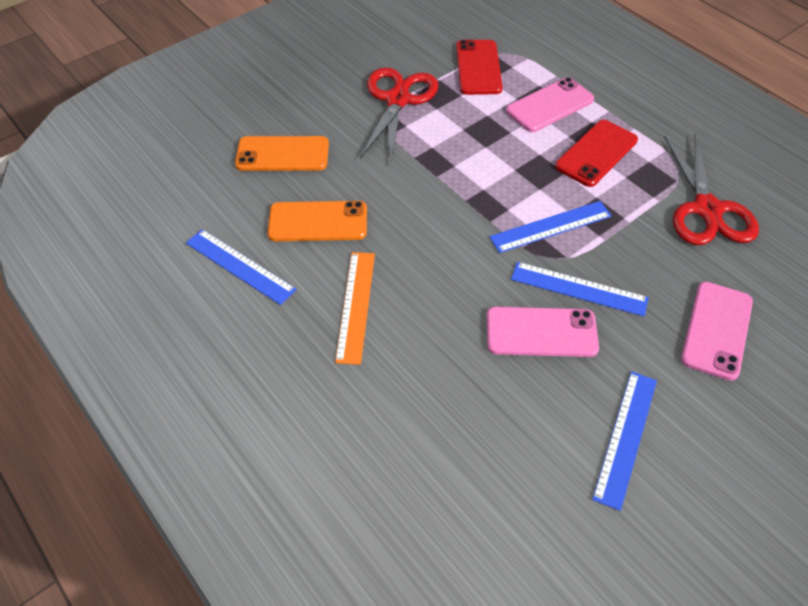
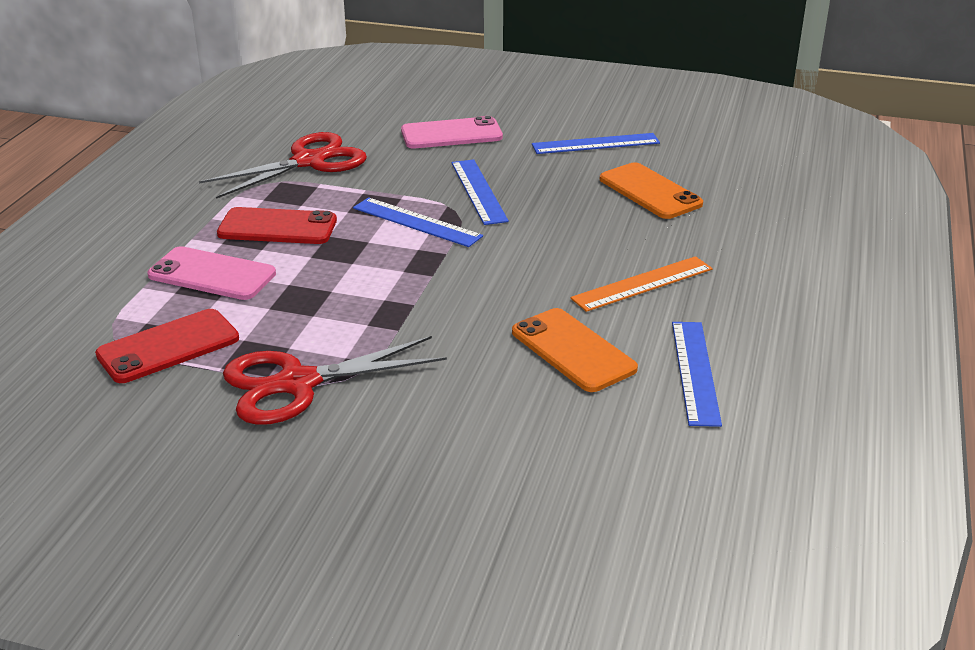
camera: 125 degrees left, 20 degrees down
(282, 154) = (499, 429): orange phone -> orange phone (649, 192)
(541, 332) = (547, 194): pink phone -> none

